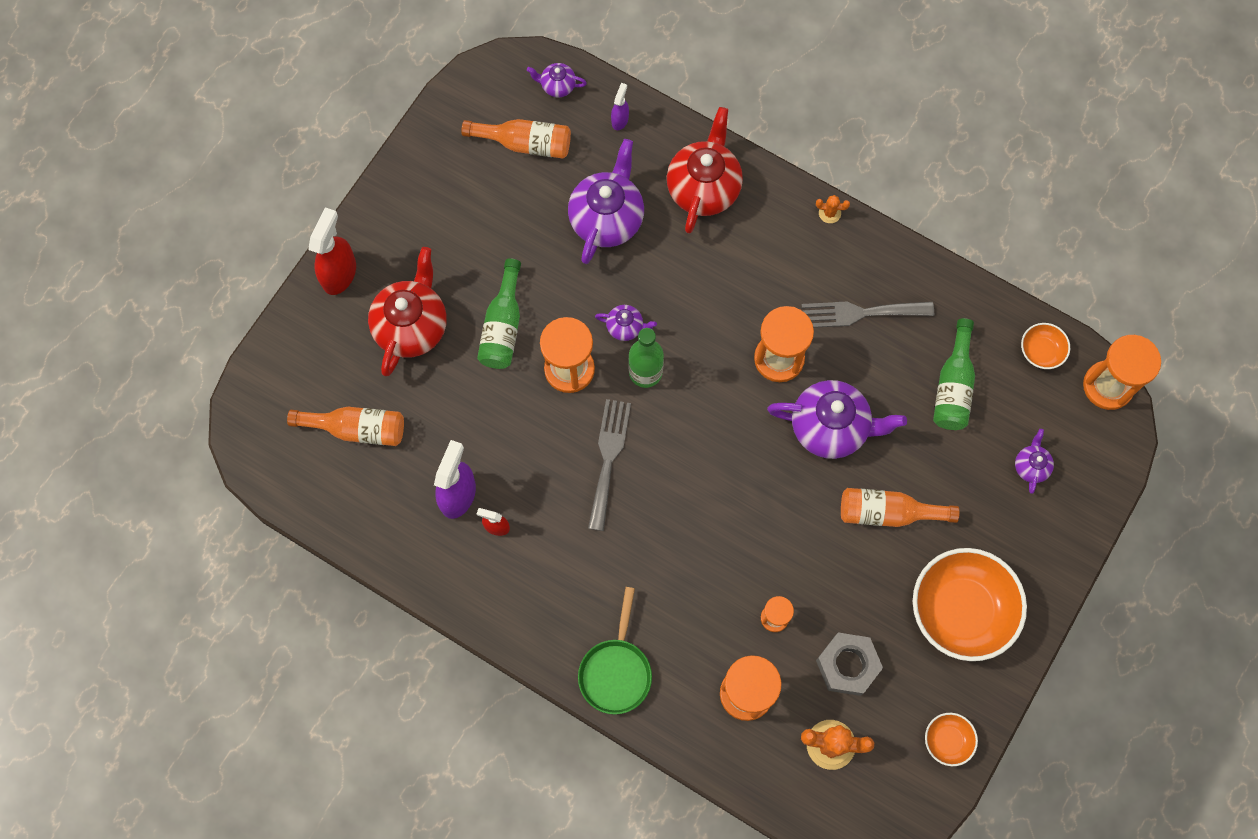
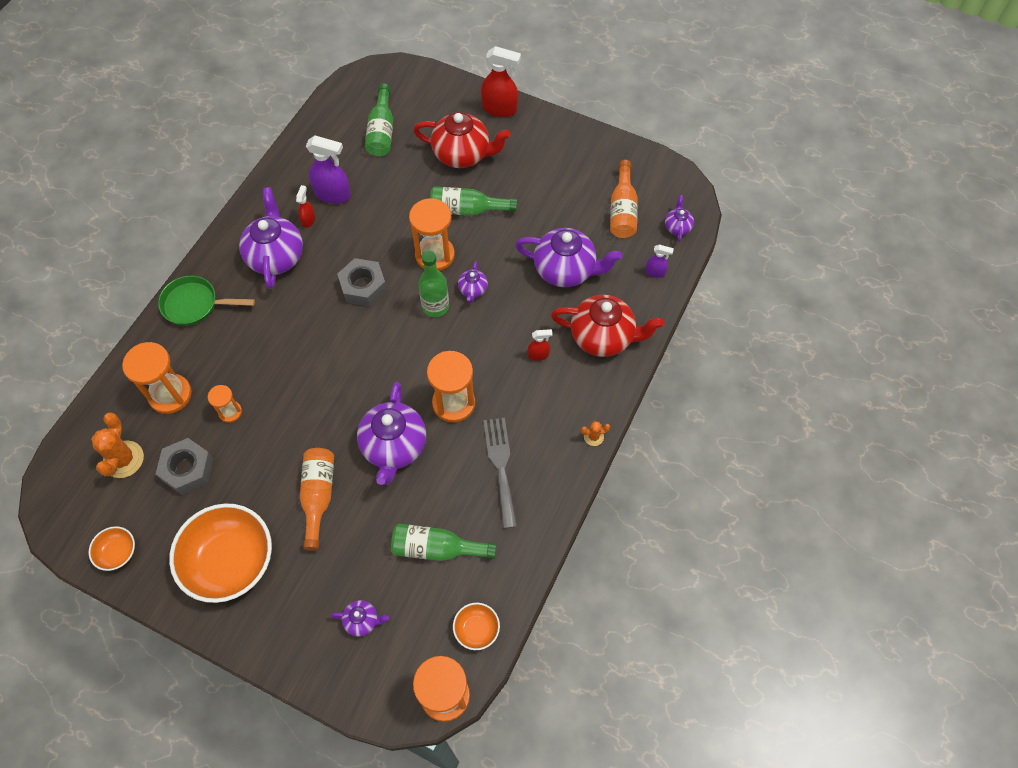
camera: 85 degrees right, 10 degrees down
(357, 429) = (382, 131): orange bottle -> green bottle
(551, 568) = (276, 256): none -> purple teapot
(608, 458) = (363, 287): grey fork -> grey nut
(722, 260) = (538, 355): none -> red spray bottle
(829, 213) = (593, 436): orange cactus -> orange cactus turned 75 degrees clockwise

